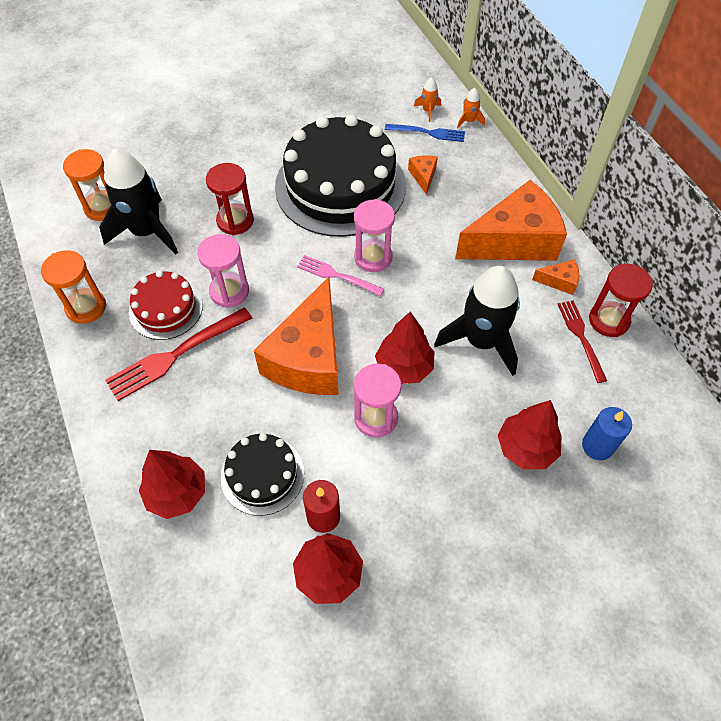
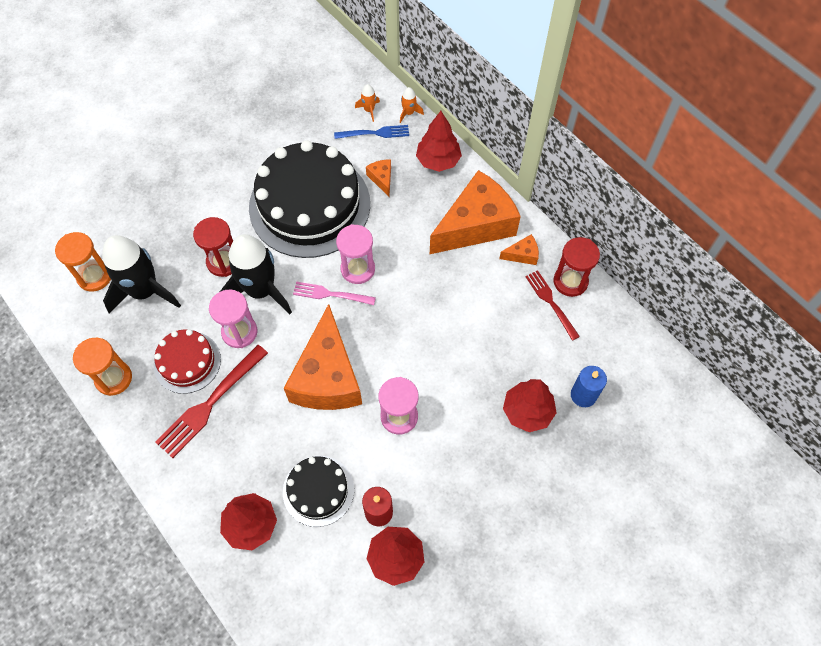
camera: 15 degrees left, 5 degrees up
(404, 367) = (411, 365): red tree -> red tree (438, 161)
(481, 341) = (469, 326): black rocket -> black rocket (260, 290)

